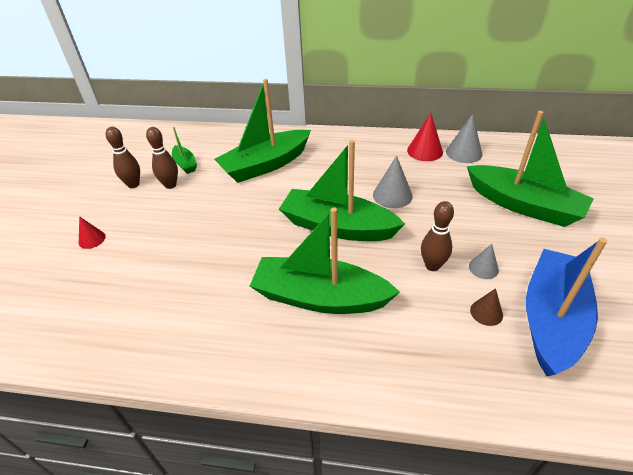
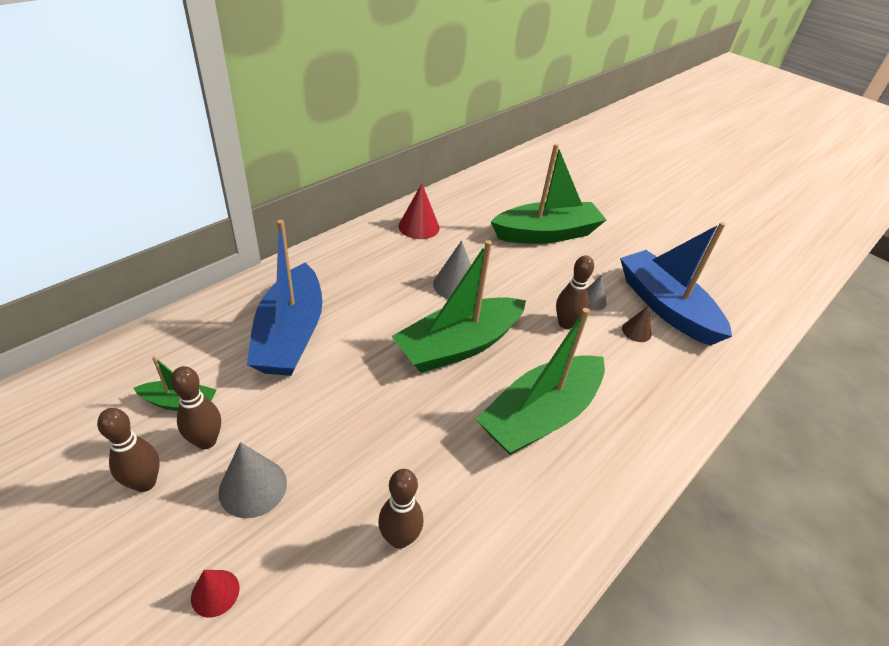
camera: 60 degrees left, 0 degrees up
(165, 283) = (399, 538): none -> brown bowling pin
(266, 165) = (290, 334): green boat -> blue boat
(463, 152) = (449, 211): grey cone -> grey cone (253, 487)

